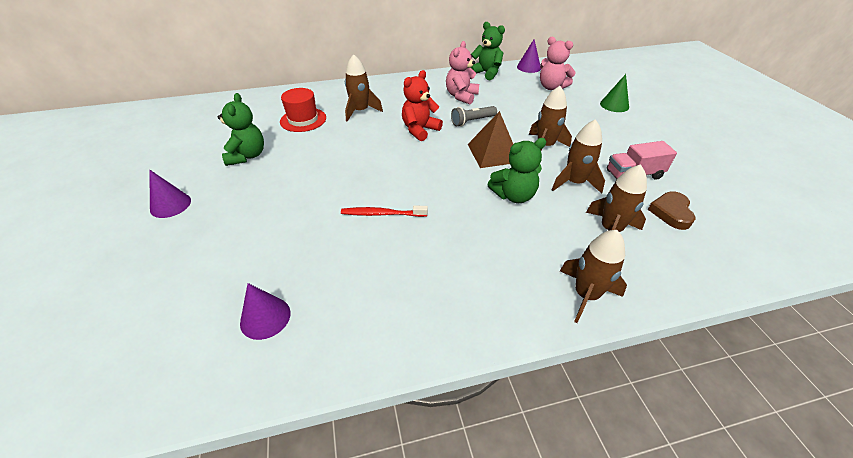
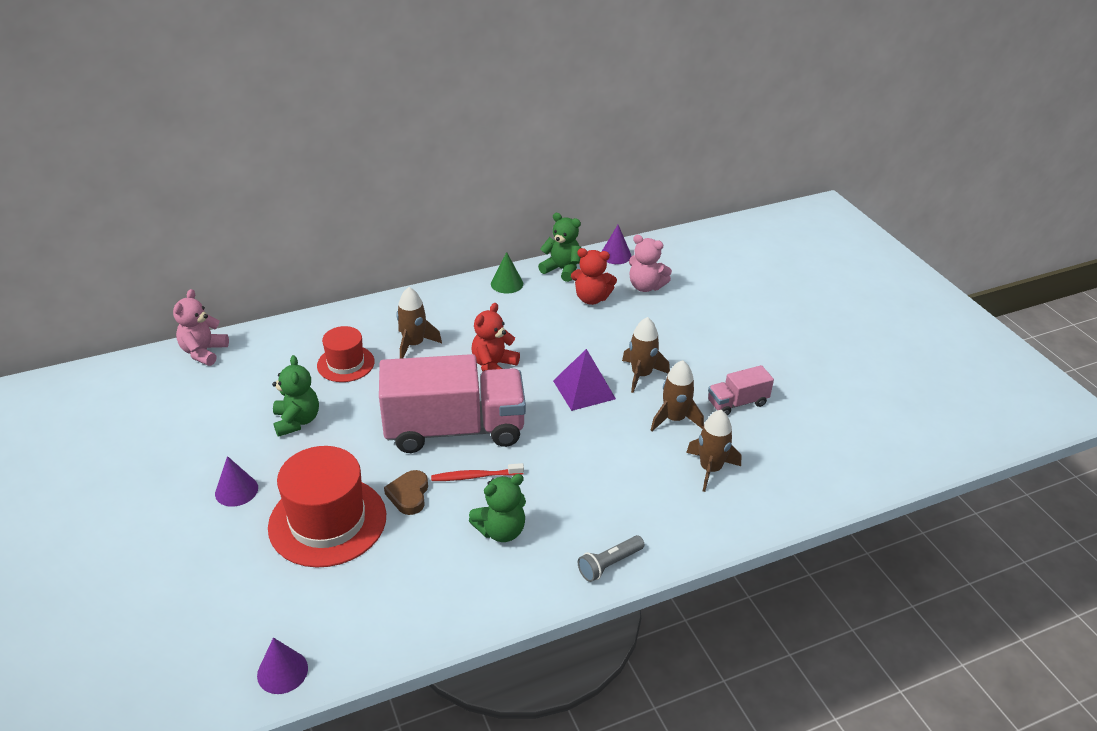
camera: 10 degrees left, 5 degrees down
(235, 240) = (327, 521): none -> red hat
(265, 317) = (390, 591): purple cone -> purple cone (282, 671)
(374, 174) = (454, 429): none -> pink truck
(461, 96) = (535, 310): pink teddy bear -> pink teddy bear (203, 352)
(472, 121) = (554, 348): grey flashlight -> grey flashlight (609, 564)
(493, 153) = (584, 389): brown pyramid -> purple pyramid
(507, 92) = (591, 298): none -> red teddy bear
(514, 195) = (611, 441): green teddy bear -> green teddy bear (501, 531)
(585, 295) = (685, 536): brown rocket -> none
(614, 105) = (721, 308): green cone -> green cone (507, 283)
(671, 212) = (771, 444): brown heart -> brown heart (409, 495)

